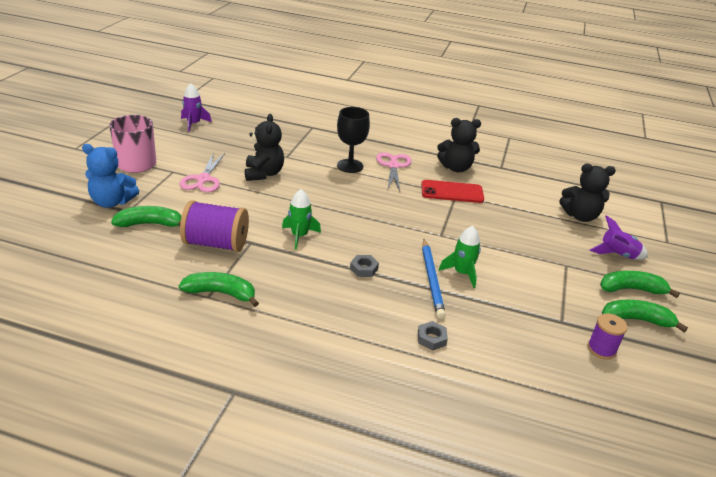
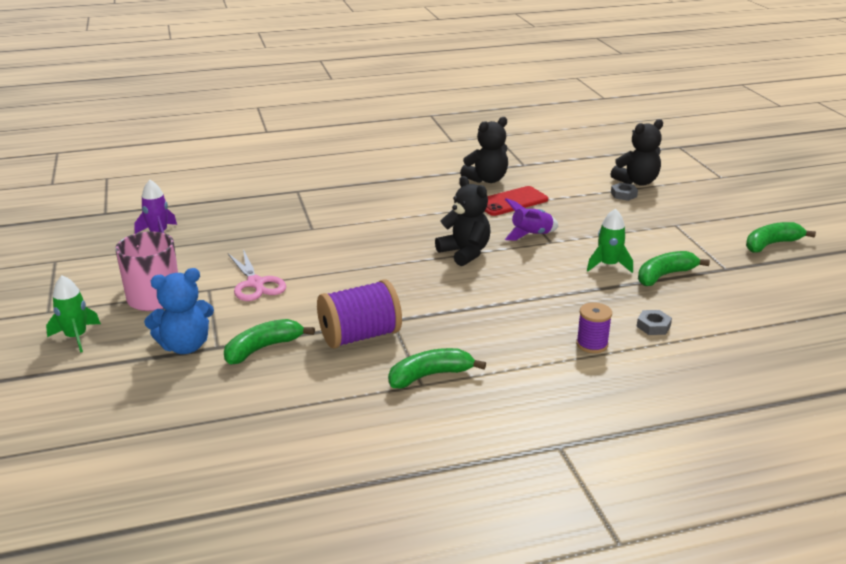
camera: 30 degrees left, 5 degrees down
(263, 174) = (312, 253): black teddy bear -> black teddy bear (465, 253)
(299, 236) = (430, 295): green rocket -> green rocket (76, 337)
(350, 166) = (388, 214): black goblet -> none
(364, 269) = (526, 297): grey nut -> grey nut (623, 195)
(393, 166) = (428, 198): pink scissors -> none
(431, 280) = (592, 281): blue pencil -> none
(601, 349) = (775, 276): purple spool -> purple spool (592, 344)
(617, 255) = (700, 201): purple rocket -> purple rocket (531, 235)
(631, 289) = (741, 223): green banana -> green banana (664, 275)

